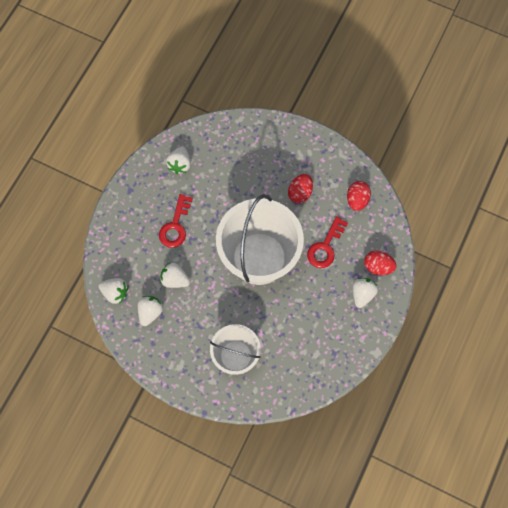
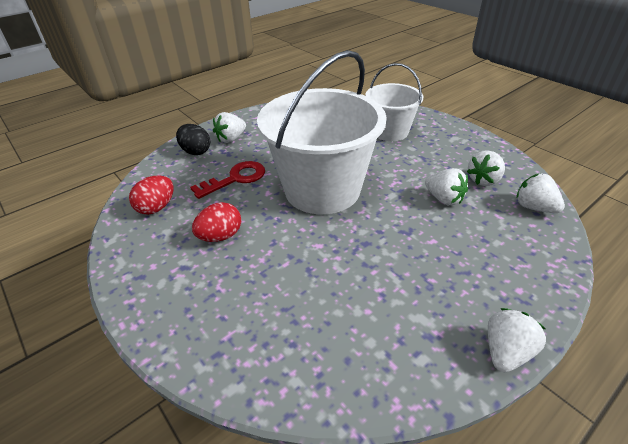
camera: 155 degrees left, 30 degrees down
(175, 226) = (428, 253): red key -> none
(180, 164) = (393, 342): white strawberry -> white strawberry (506, 352)
(378, 266) = (196, 151): red egg -> black egg

